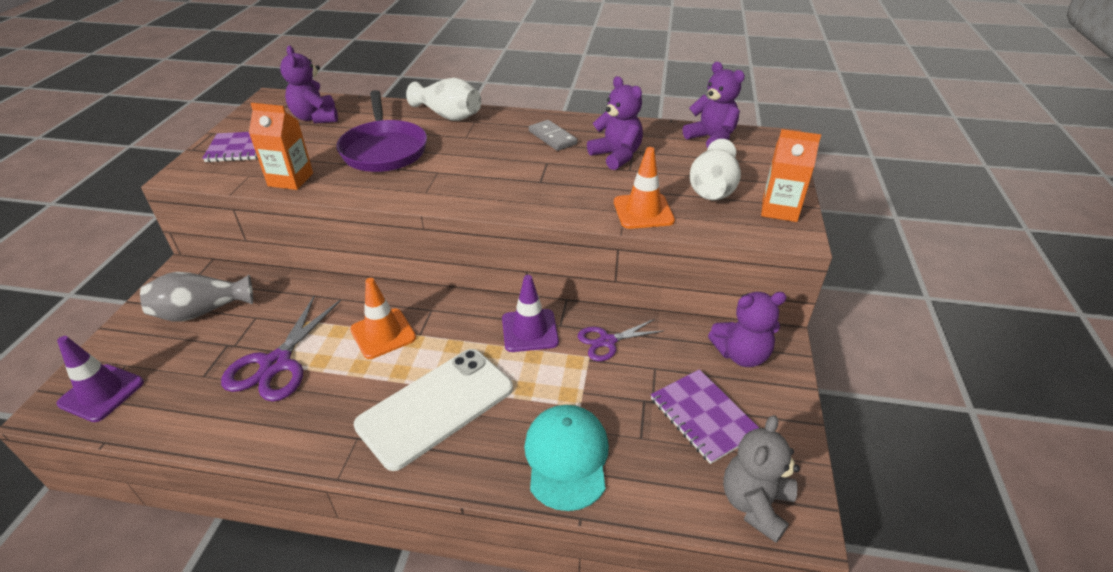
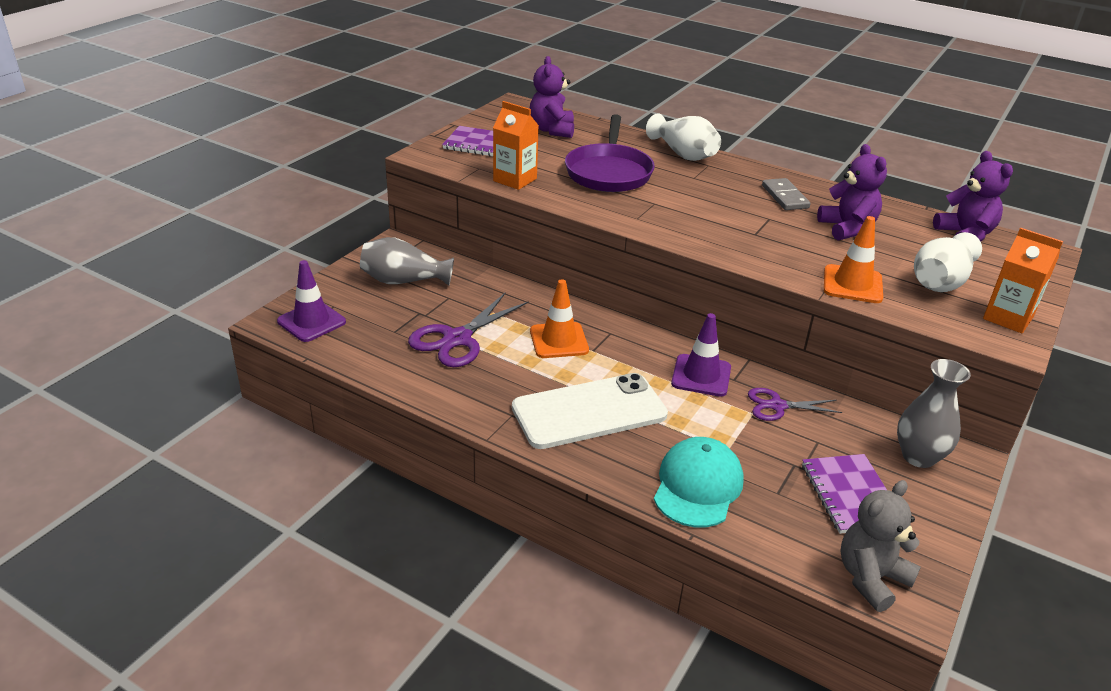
camera: 20 degrees right, 5 degrees down
(741, 355) = (918, 456): purple teddy bear -> grey vase

